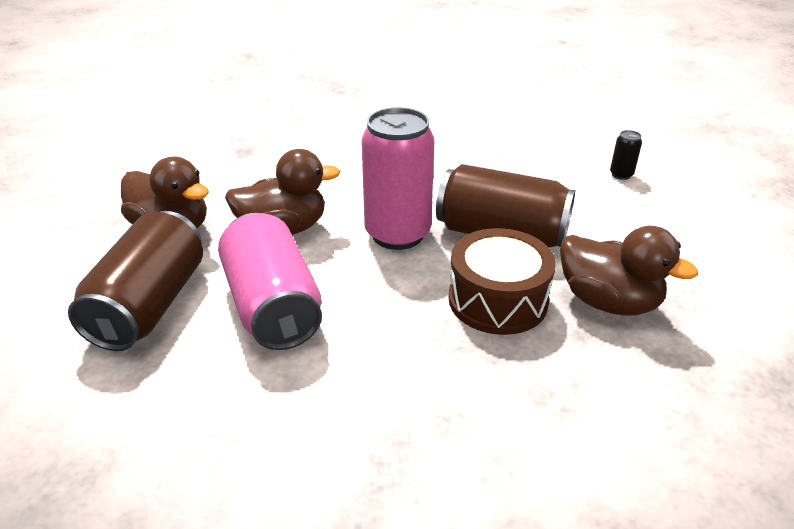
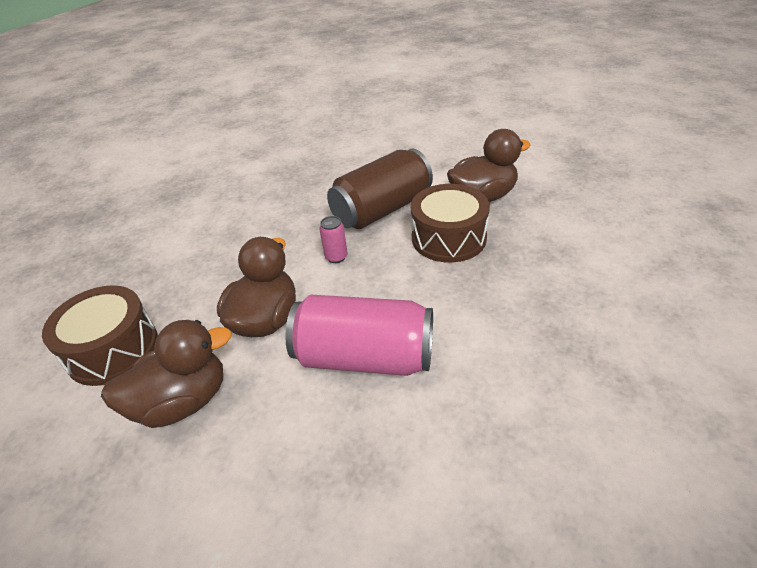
camera: 55 degrees left, 5 degrees up
(150, 305) = (293, 449): brown can -> none
(206, 173) = (113, 349): none -> brown drum
(397, 234) = (336, 257): pink can -> pink can, size x0.41
(621, 175) = (367, 140): black can -> none

